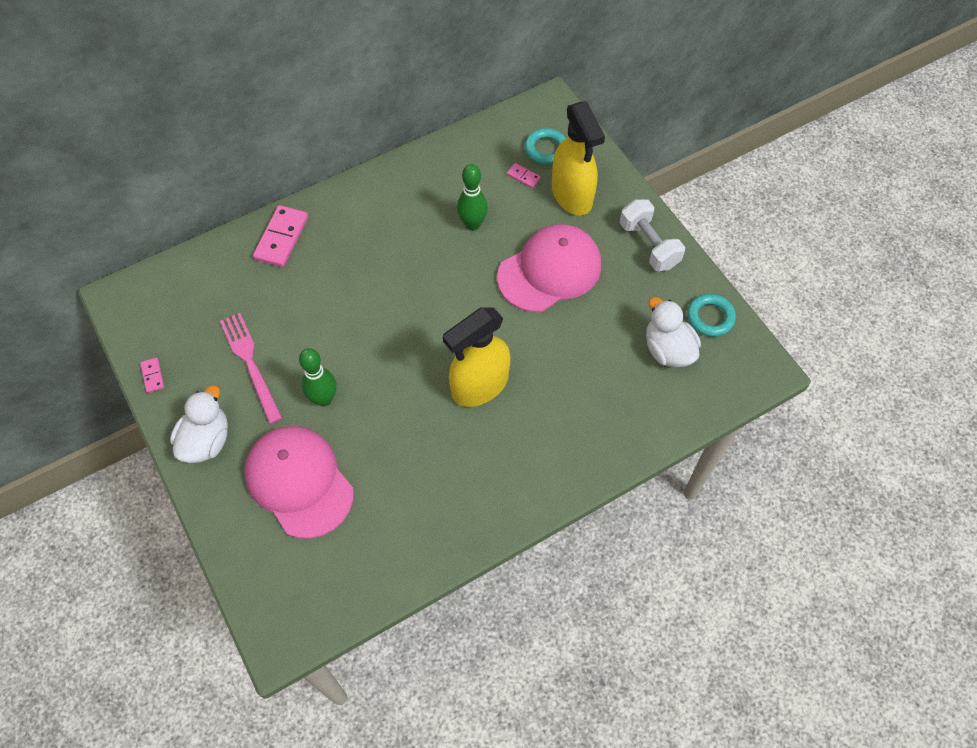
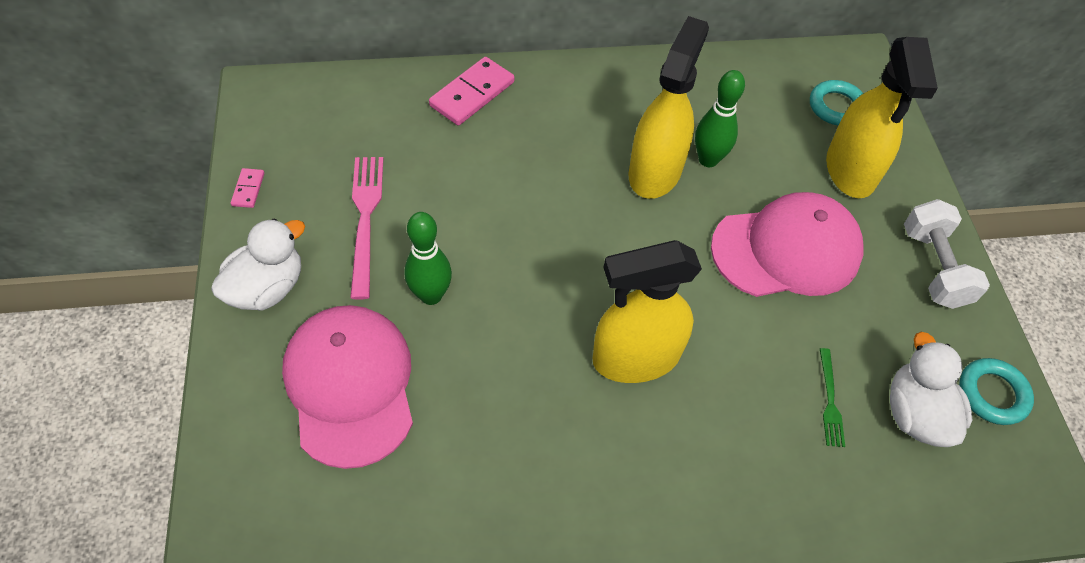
camera: 20 degrees right, 5 degrees down
(439, 247) = (655, 171): none -> yellow spray bottle
(523, 177) = (795, 128): pink domino -> none
(613, 363) = (830, 401): none -> green fork

